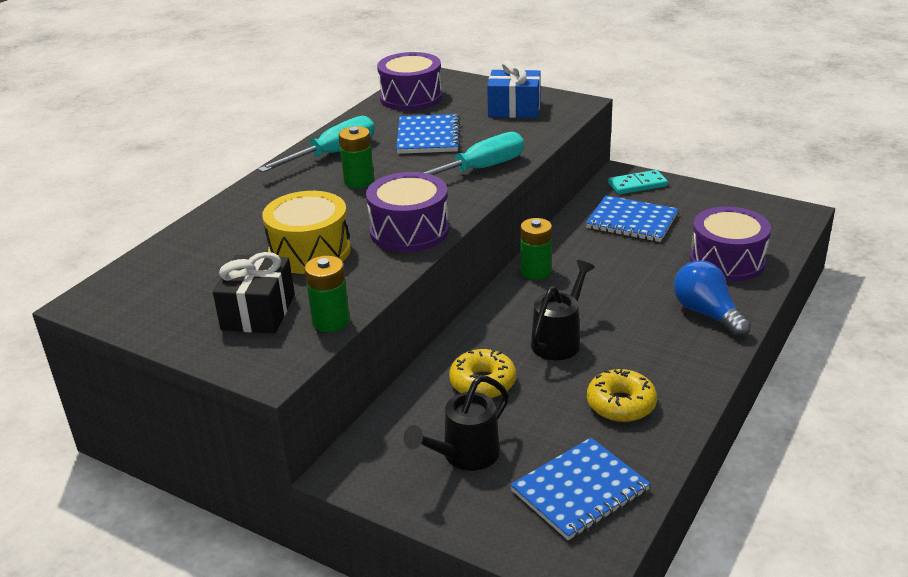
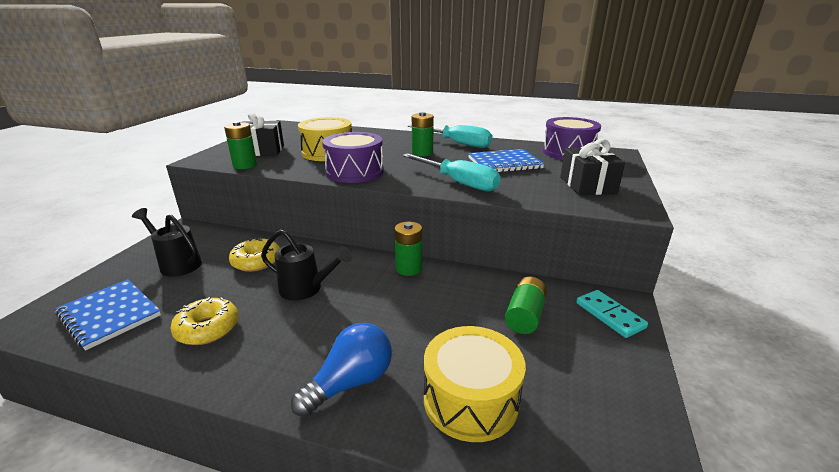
camera: 75 degrees right, 5 degrees down
(514, 109) = (587, 185): blue gift -> black gift
(631, 221) = (524, 316): blue notebook -> green battery
(727, 261) = (470, 399): purple drum -> yellow drum

